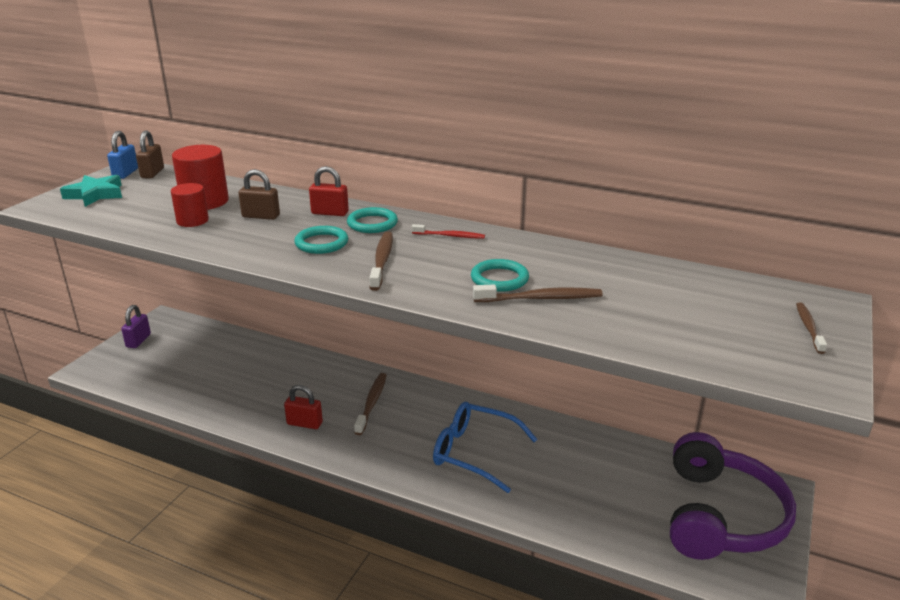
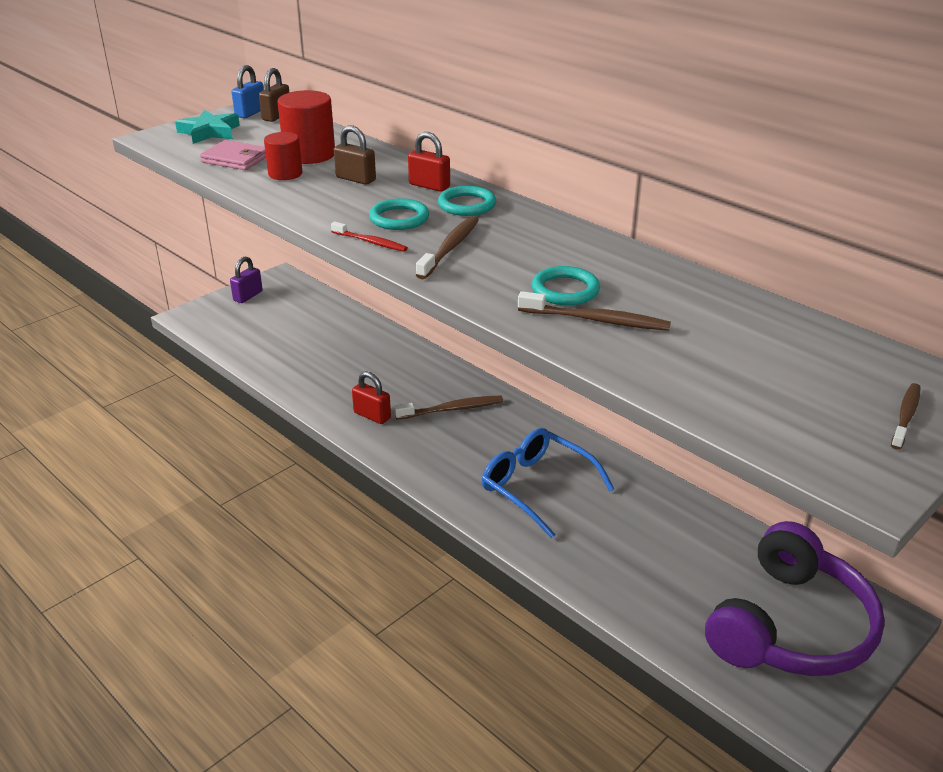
camera: 20 degrees right, 5 degrees up
(136, 214) = (235, 159): none -> pink wallet
(372, 403) = (452, 409): brown toothbrush -> brown toothbrush turned 45 degrees clockwise
(450, 236) = (543, 232): red toothbrush -> red toothbrush (370, 242)

